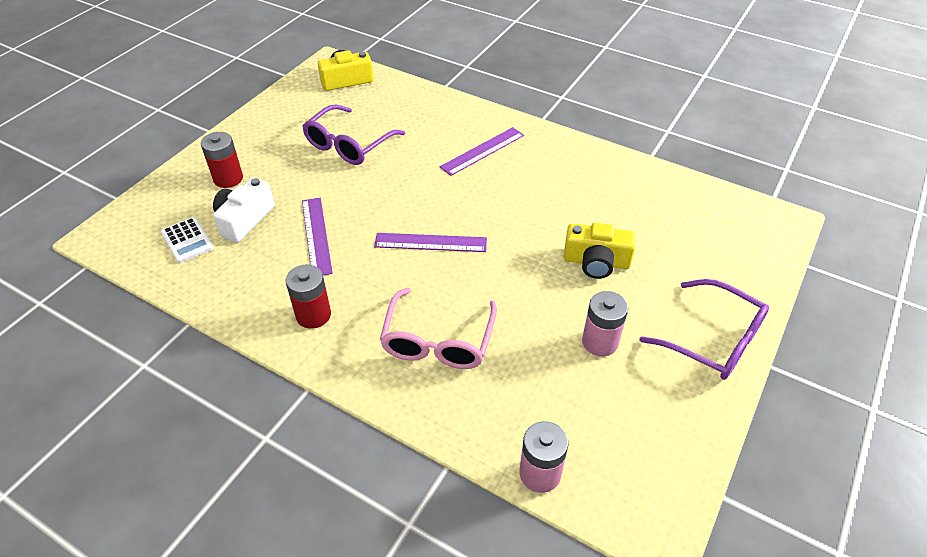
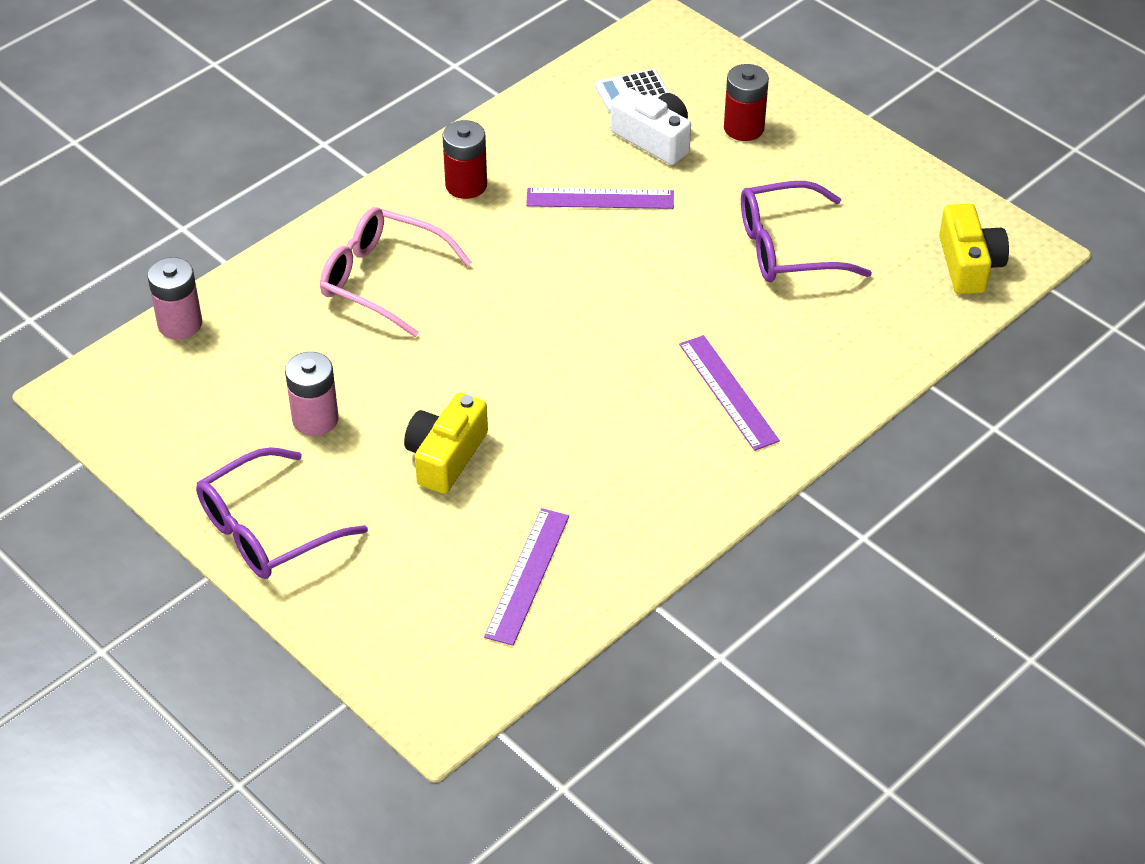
camera: 105 degrees right, 0 degrees up
(348, 145) = (787, 248): purple glasses -> purple glasses turned 60 degrees counterclockwise
(430, 242) = (547, 300): purple ruler -> purple ruler (527, 575)

